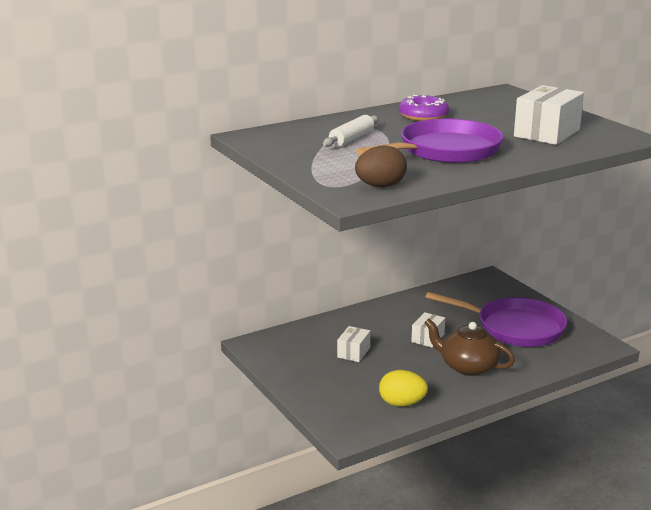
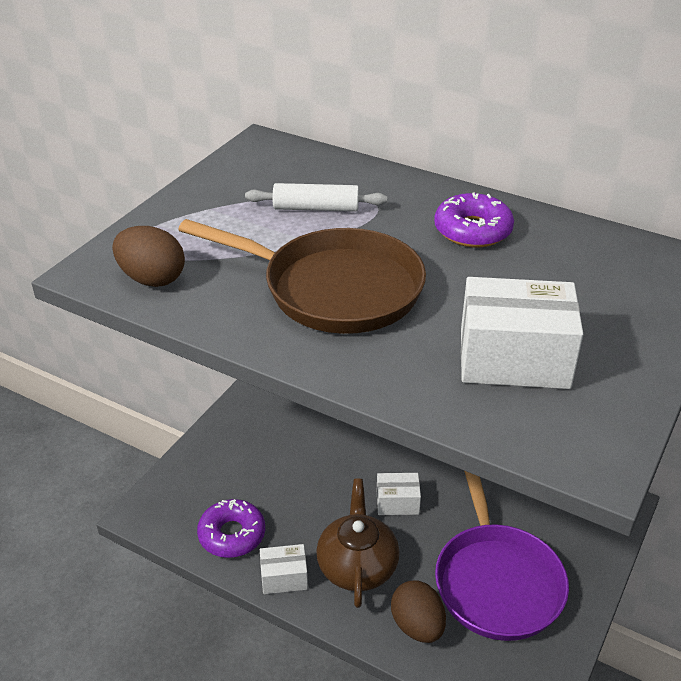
camera: 60 degrees right, 15 degrees up
(353, 352) = (315, 451): white box -> white box (284, 578)
(402, 403) = (232, 535): yellow egg -> purple donut
(444, 151) = (333, 289): purple pan -> brown pan
(529, 361) = (417, 626): none -> brown egg

